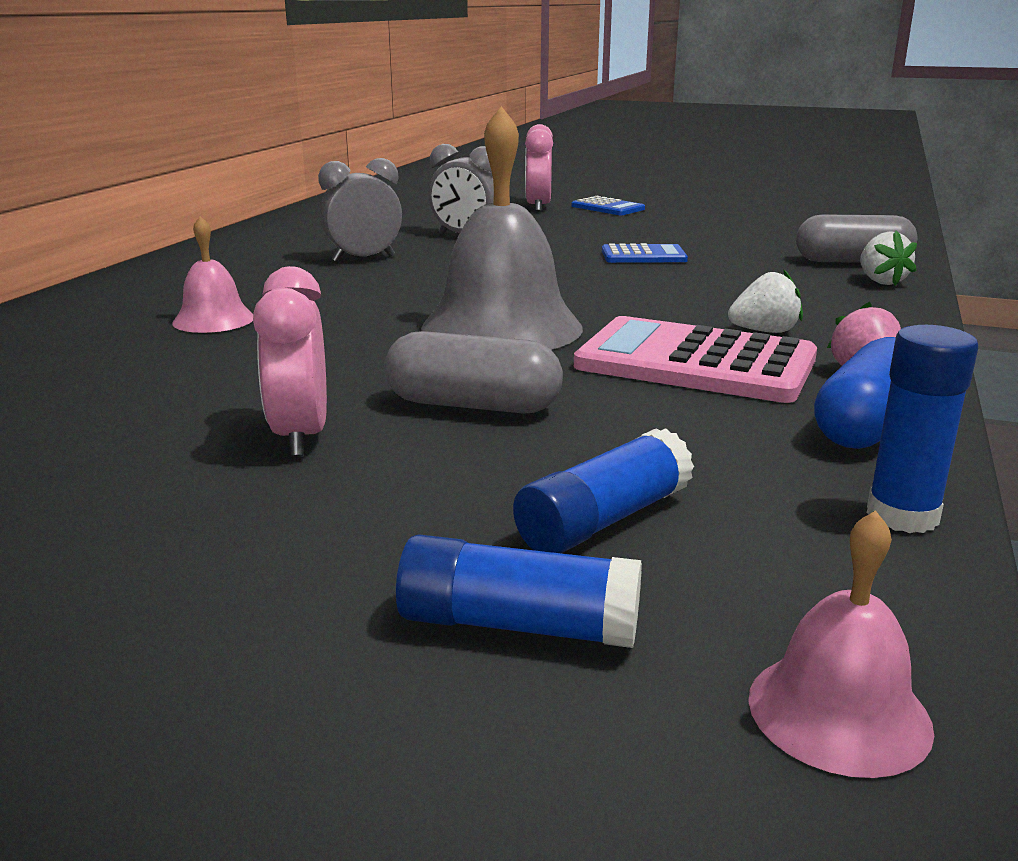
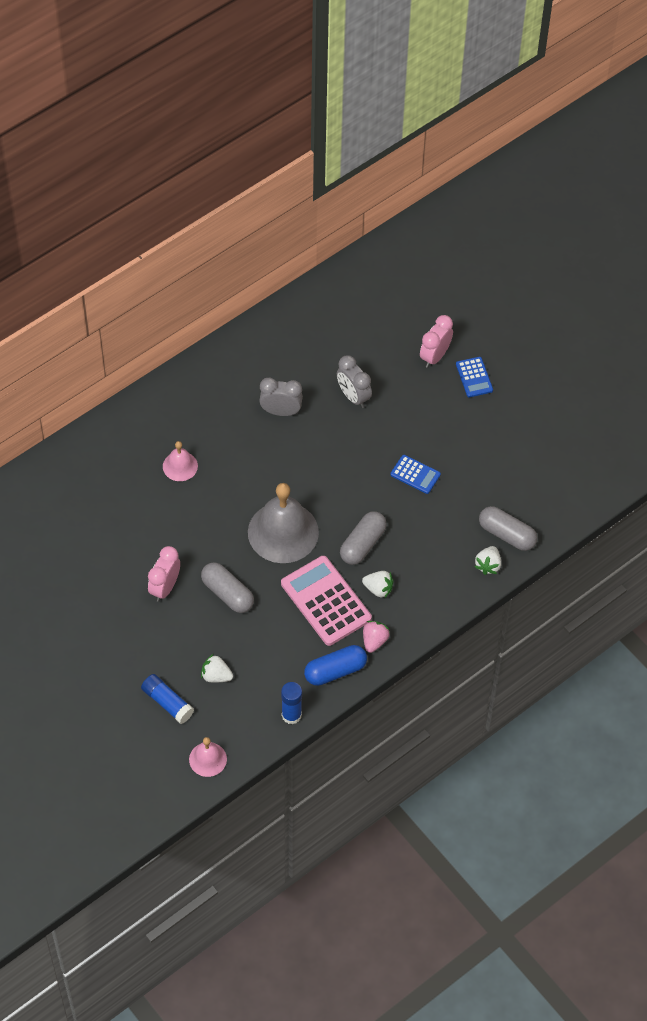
camera: 30 degrees right, 35 degrees up
(604, 520) = (216, 676): blue glue stick -> white strawberry
(662, 307) = (362, 544): none -> grey capsule

